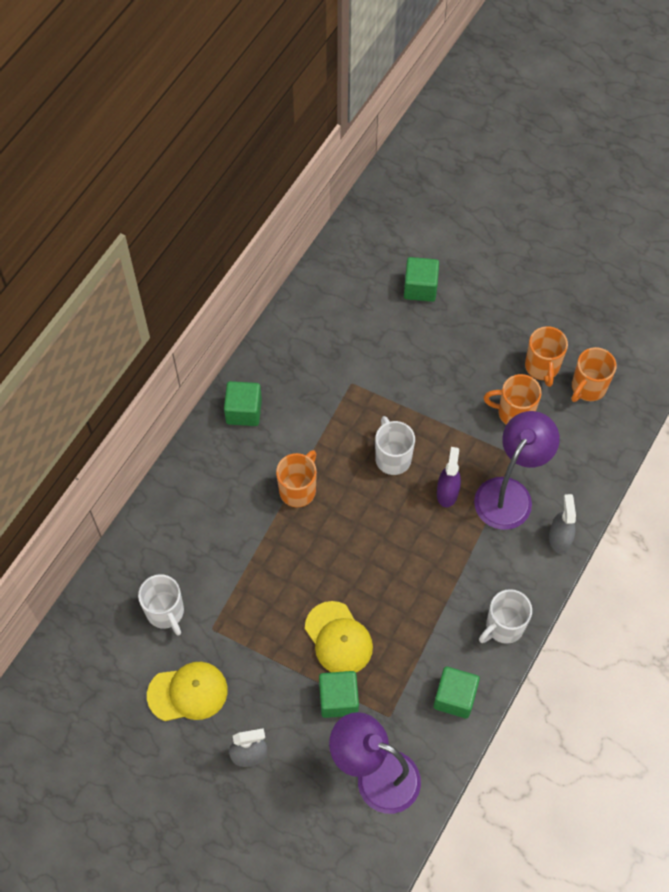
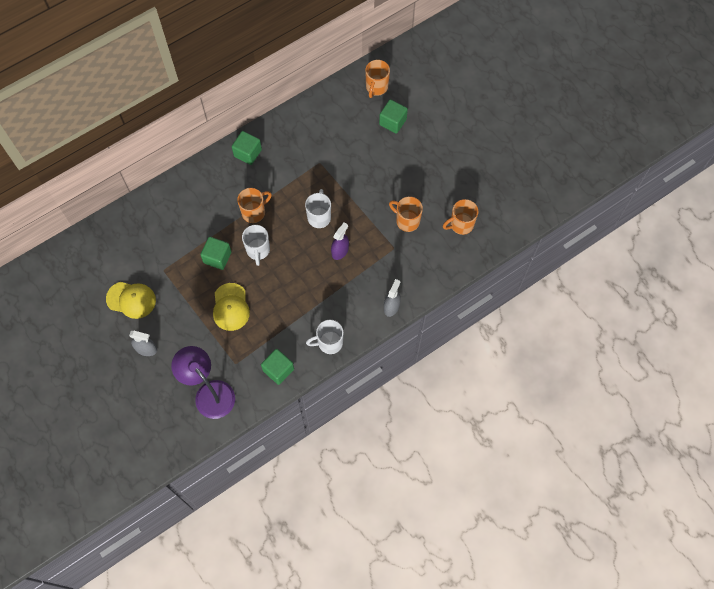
camera: 25 degrees right, 5 degrees up
(166, 612) = (143, 250): white mug -> white mug (258, 250)
(338, 699) = (212, 341): green cube -> green cube (217, 257)
(509, 493) = (377, 267): purple lamp -> none
(542, 367) = (440, 201): orange mug -> orange mug (376, 87)

